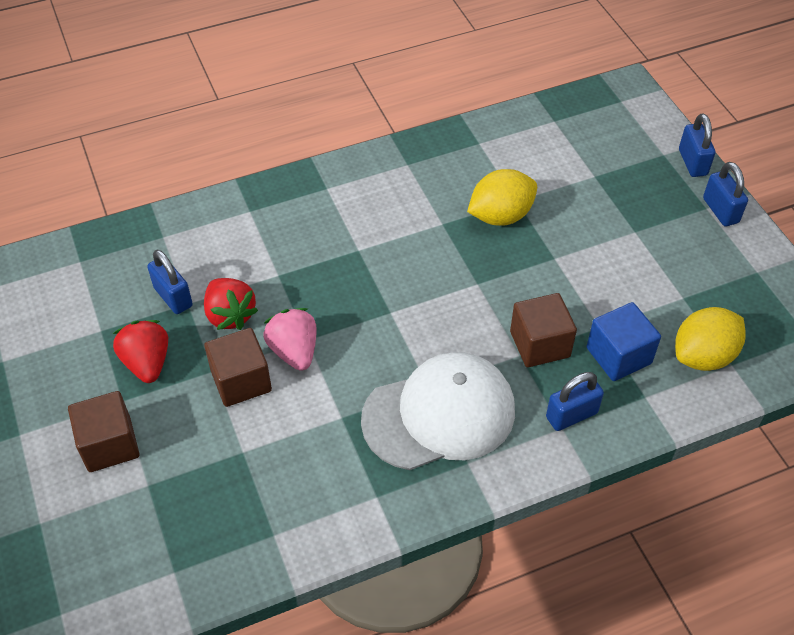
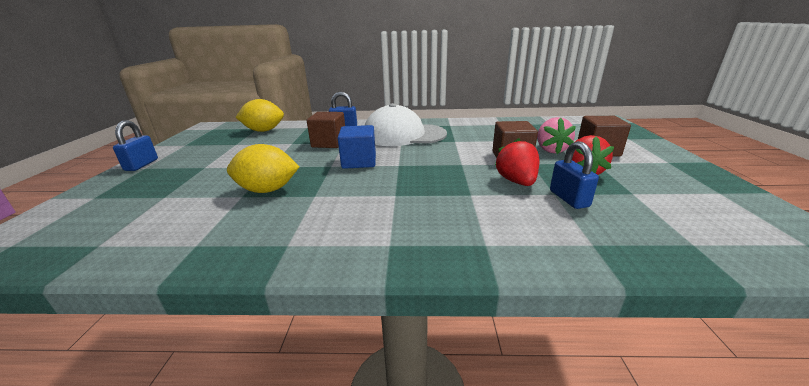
camera: 155 degrees left, 25 degrees down
(294, 351) = (472, 161): pink strawberry -> pink strawberry (551, 150)
(618, 355) = (298, 135): blue cube -> blue cube (359, 162)
(692, 162) = (92, 188): blue padlock -> none

